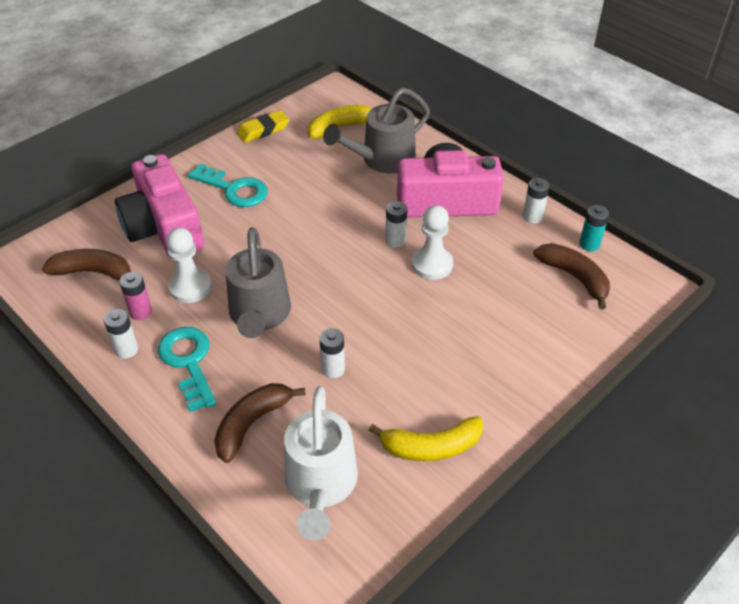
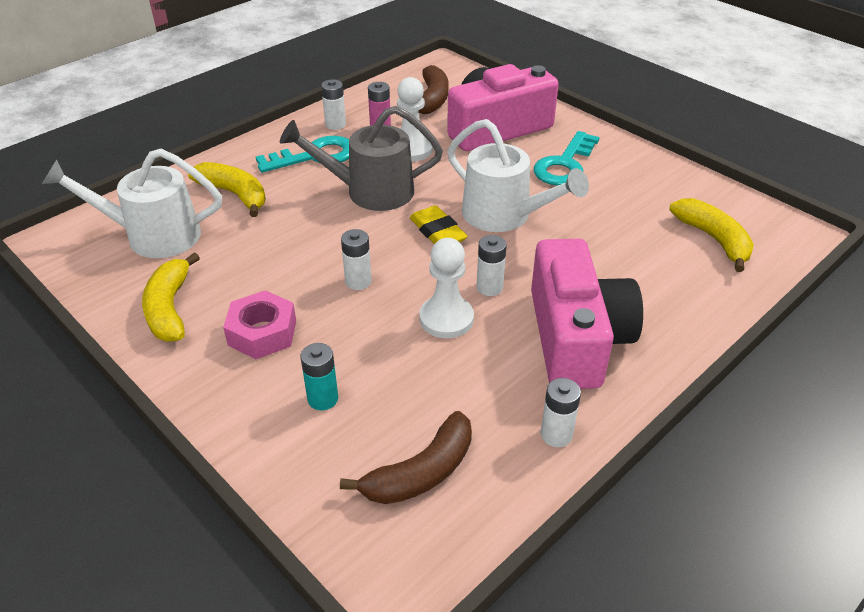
camera: 90 degrees right, 5 degrees down
(252, 424) = (234, 194): brown banana -> yellow banana
(263, 130) = (683, 178): yellow eraser -> yellow eraser (437, 232)
(305, 228) = (505, 216): none -> white watering can
(333, 369) = (289, 240): white battery -> white battery (358, 281)
(381, 160) = (652, 277): grey watering can -> none
(456, 374) = (262, 333): none -> pink nut
(589, 244) = (497, 504): turquoise battery -> turquoise battery (323, 399)

